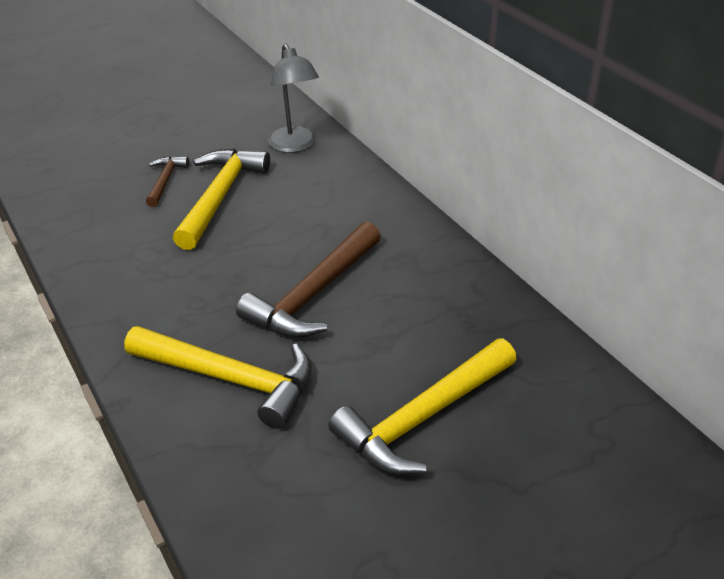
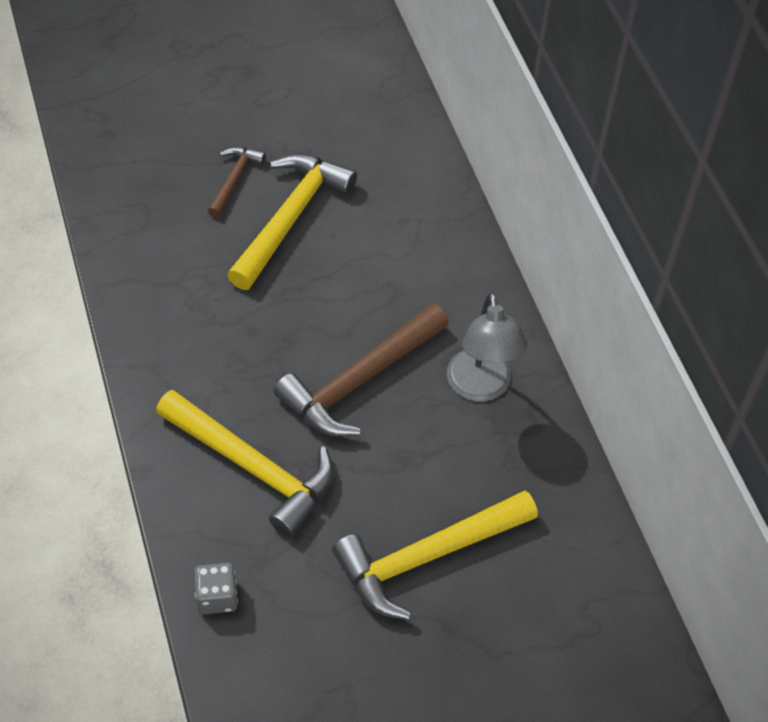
camera: 10 degrees right, 15 degrees up
(219, 499) = (217, 597): none -> grey dice
(295, 146) = (392, 156): grey lamp -> grey lamp (481, 387)

